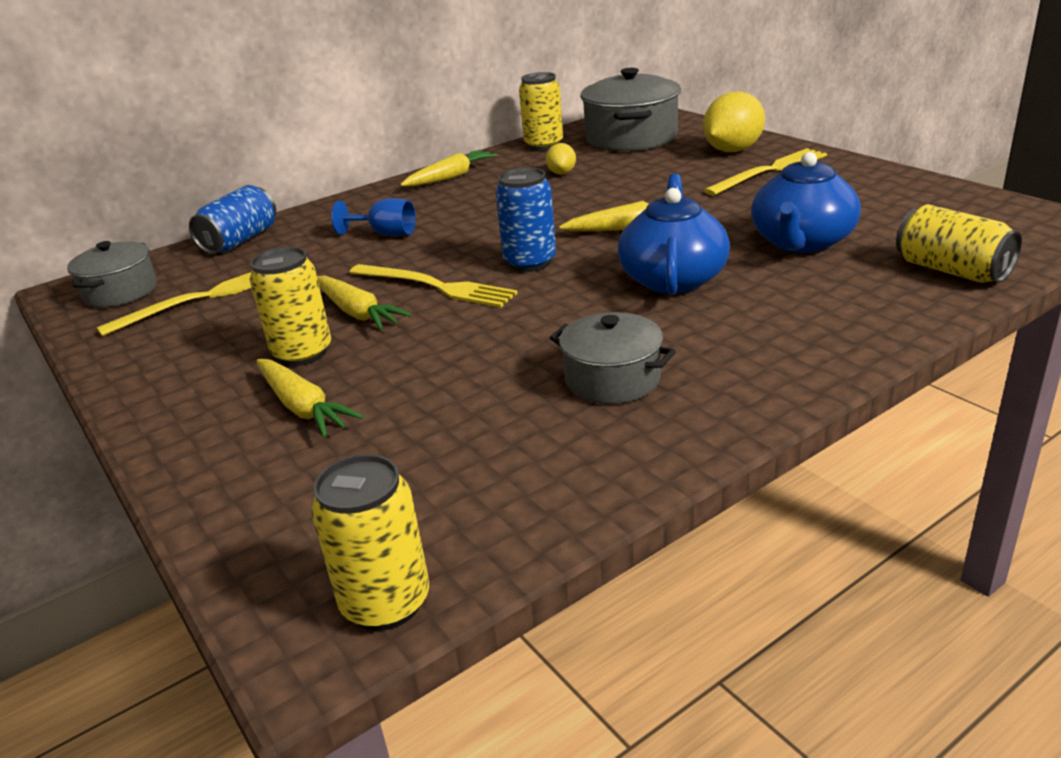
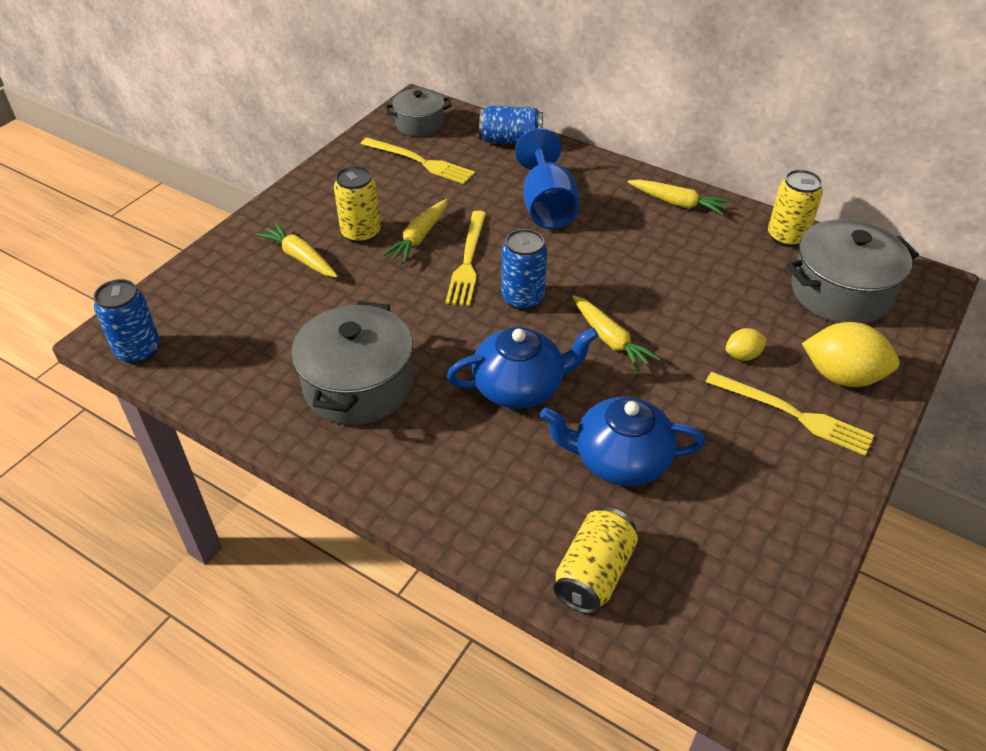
camera: 65 degrees right, 15 degrees up
(303, 407) = (300, 258): yellow carrot -> yellow carrot turned 105 degrees clockwise
(385, 234) = (547, 206): blue goblet -> blue goblet, size x1.76
(386, 603) = (138, 351): yellow can -> blue can
(562, 173) = (718, 268): yellow lemon -> yellow lemon (742, 355)
(612, 379) = (358, 385): grey pot -> grey pot, size x1.65

